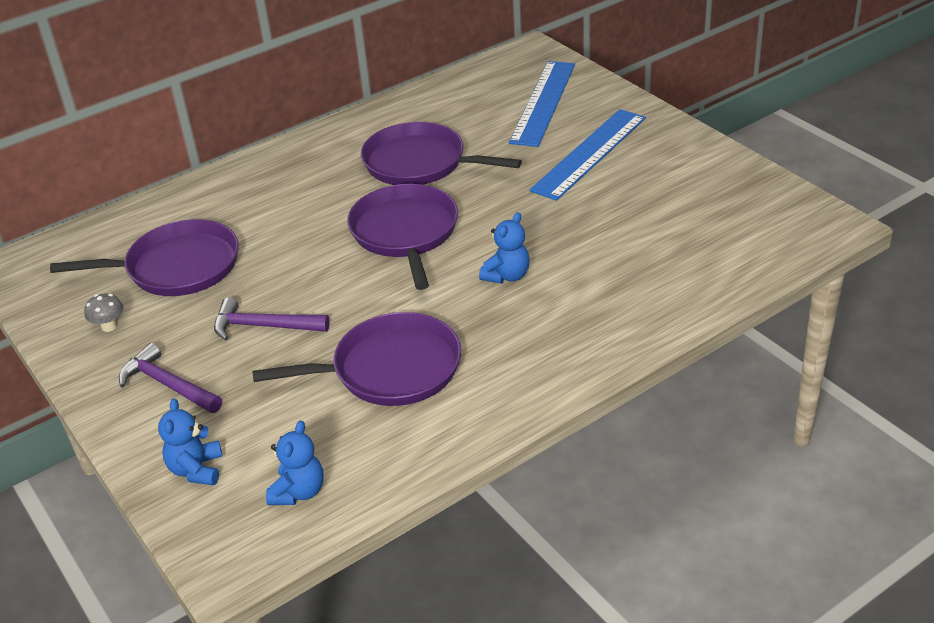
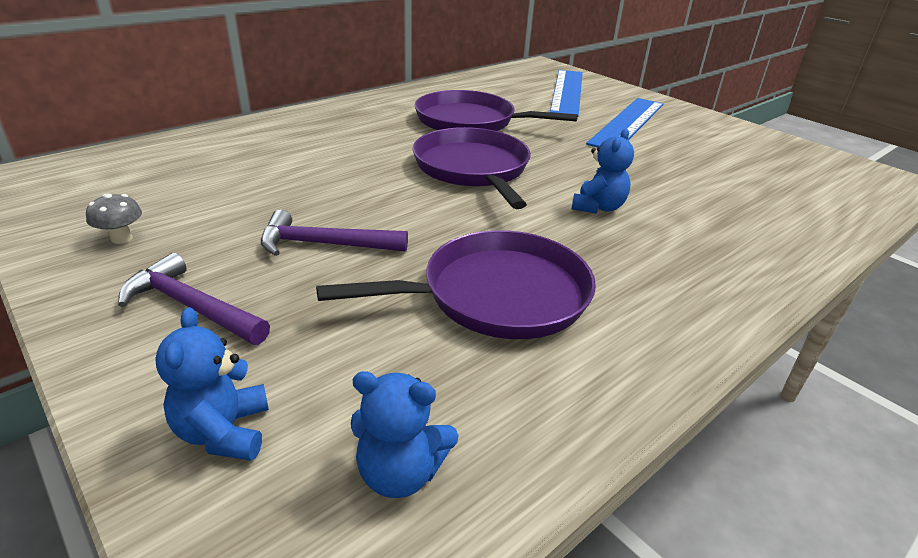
camera: 10 degrees left, 5 degrees down
(177, 267) = (218, 186): purple pan -> none
(299, 492) = (400, 472): blue teddy bear -> blue teddy bear turned 90 degrees clockwise

